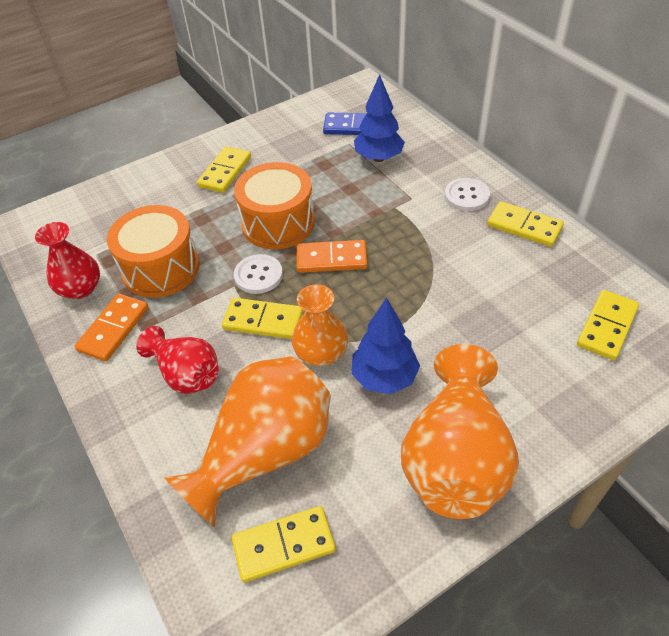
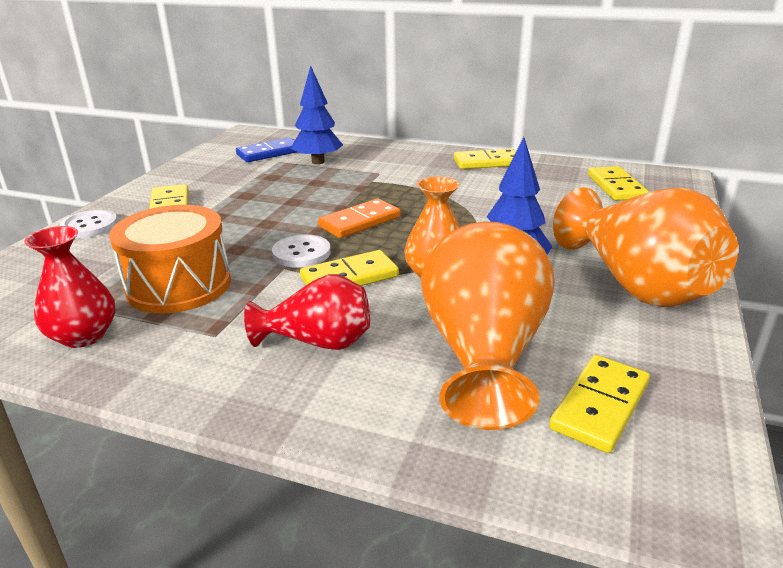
camera: 40 degrees left, 20 degrees down
(114, 329) = (176, 347): orange domino -> none
(278, 223) = (275, 218): orange drum -> none
(466, 196) = (421, 161): white button -> white button (90, 226)

